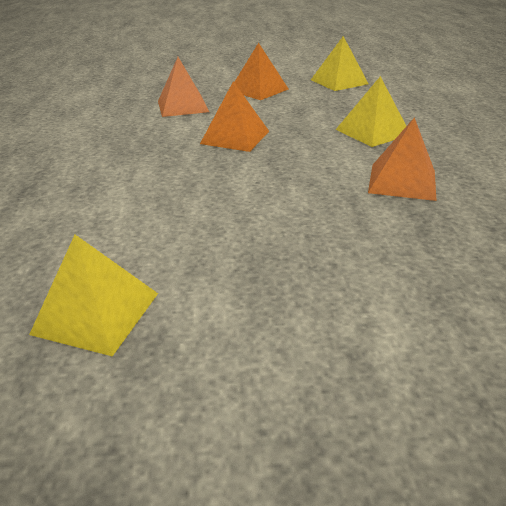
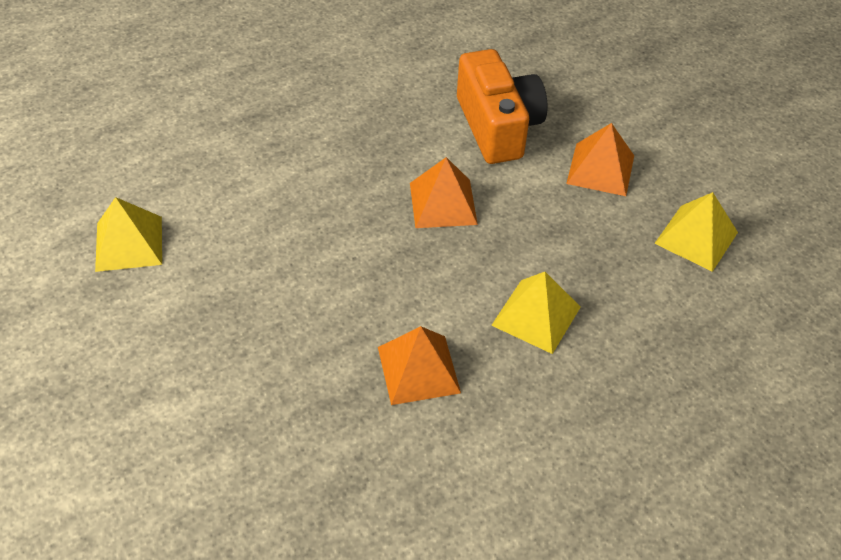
camera: 60 degrees right, 15 degrees up
(183, 106) = (498, 126): orange pyramid -> orange camera

